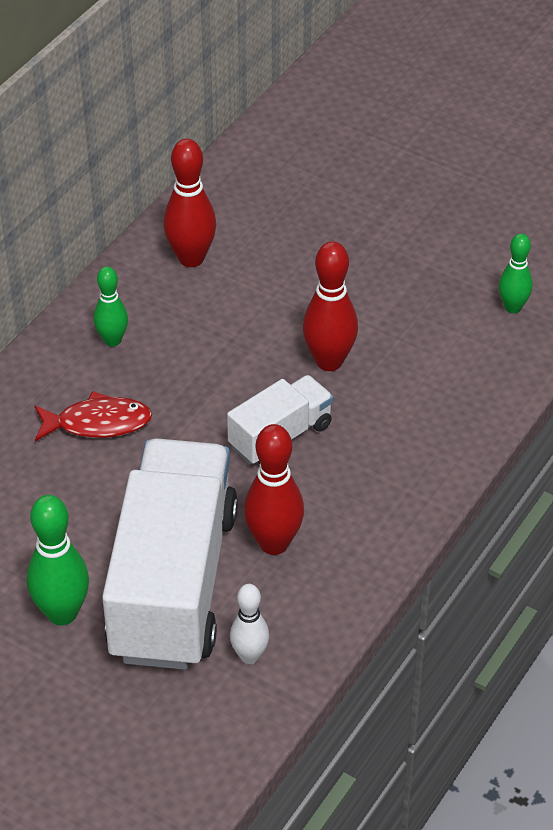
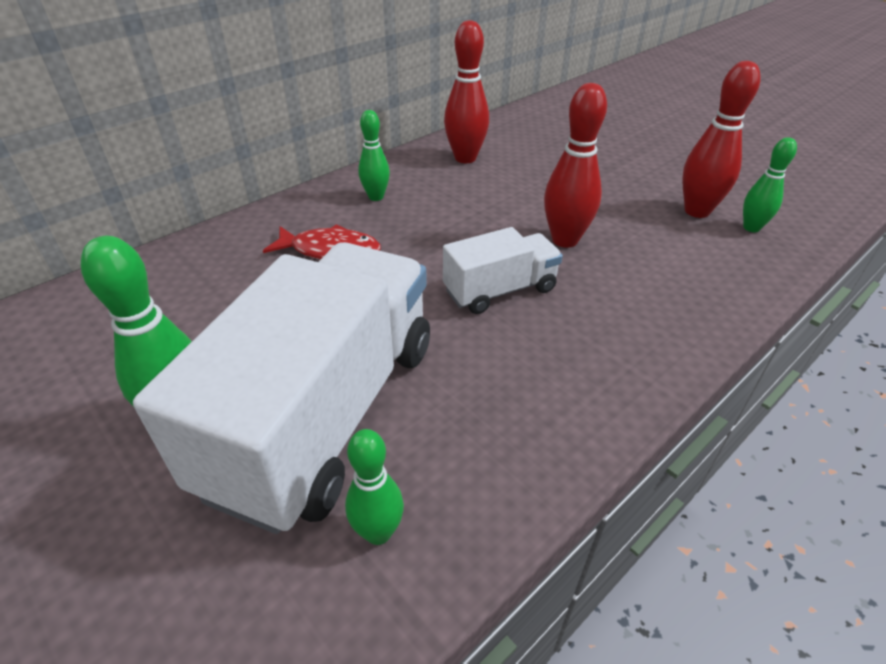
camera: 15 degrees right, 5 degrees down
(249, 656) = (378, 532): white bowling pin -> green bowling pin
(274, 543) = (459, 392): red bowling pin -> red bowling pin (697, 211)

